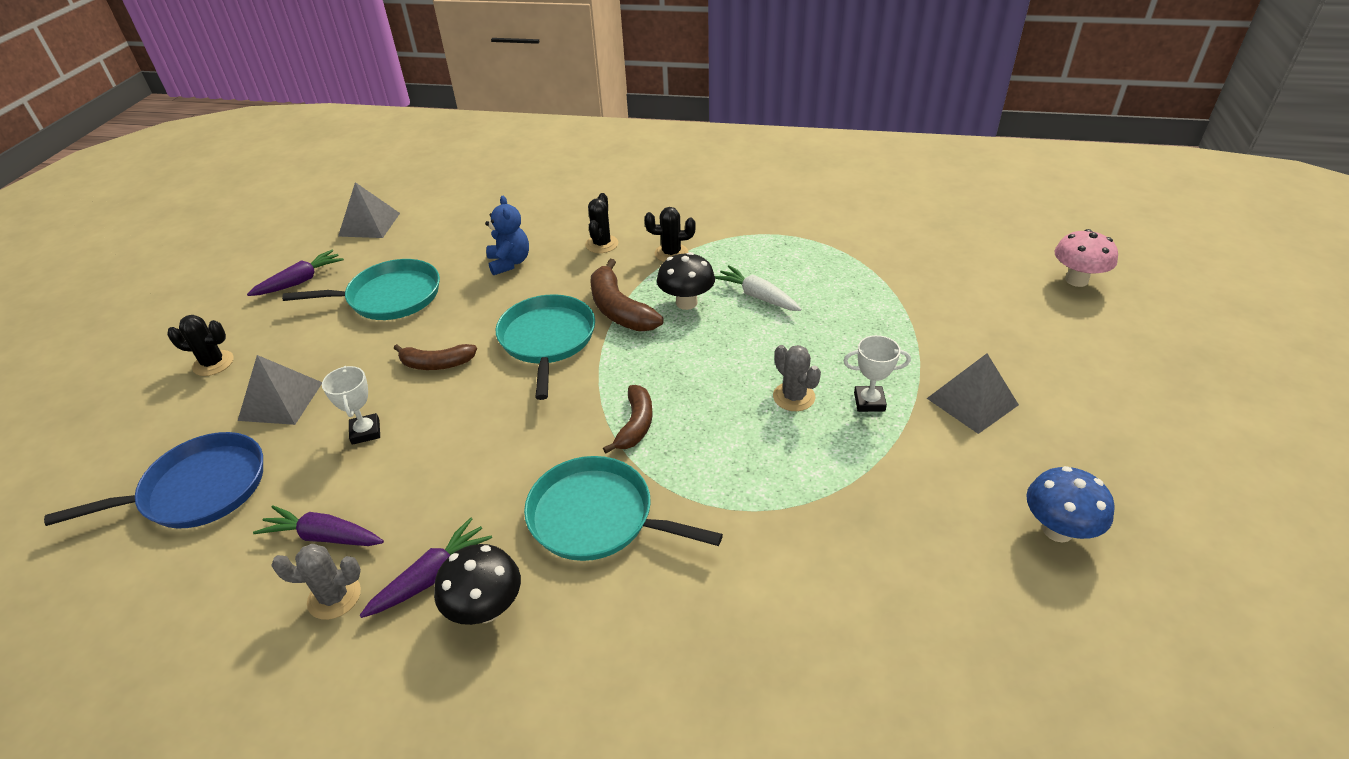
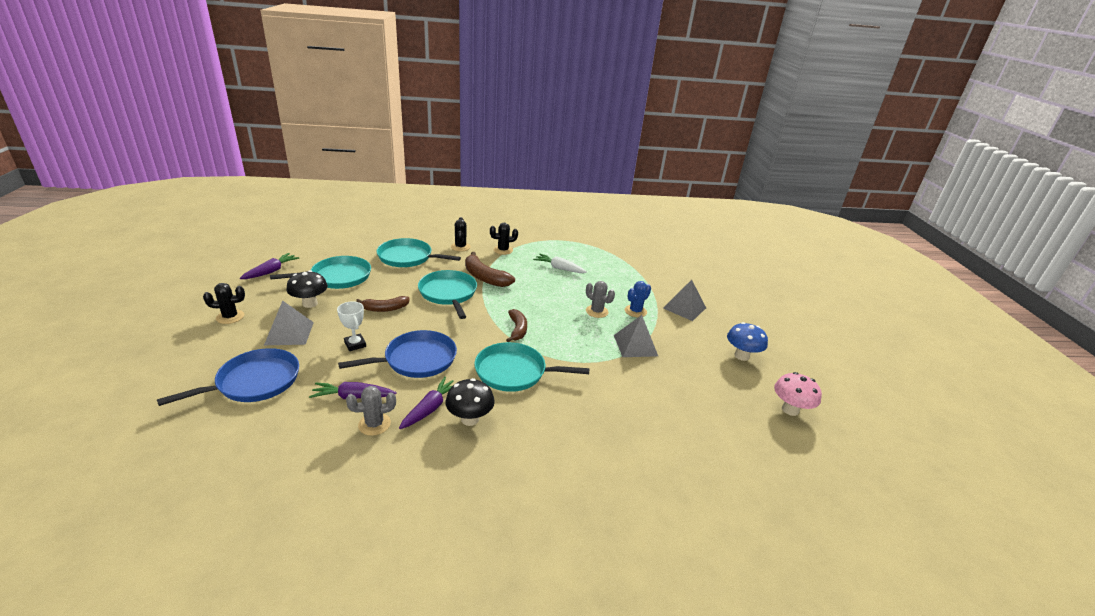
camera: 20 degrees left, 10 degrees down
(369, 224) = (305, 240): grey pyramid -> grey pyramid (635, 345)
(447, 472) = (416, 359): none -> blue pan
(509, 263) = (408, 257): blue teddy bear -> turquoise pan
(686, 303) = (521, 273): black mushroom -> black mushroom (310, 303)
(869, 402) = (635, 311): white trophy -> blue cactus
(1076, 280) = (713, 255): pink mushroom -> pink mushroom (790, 410)

